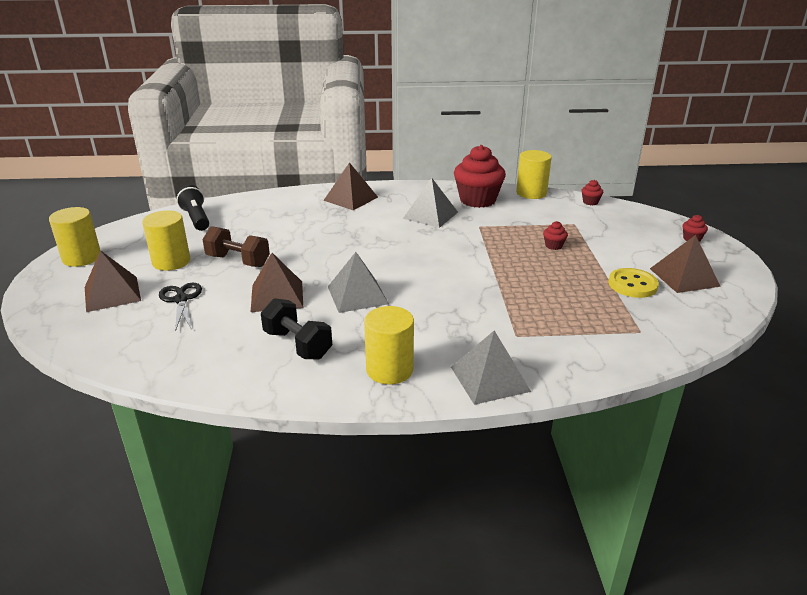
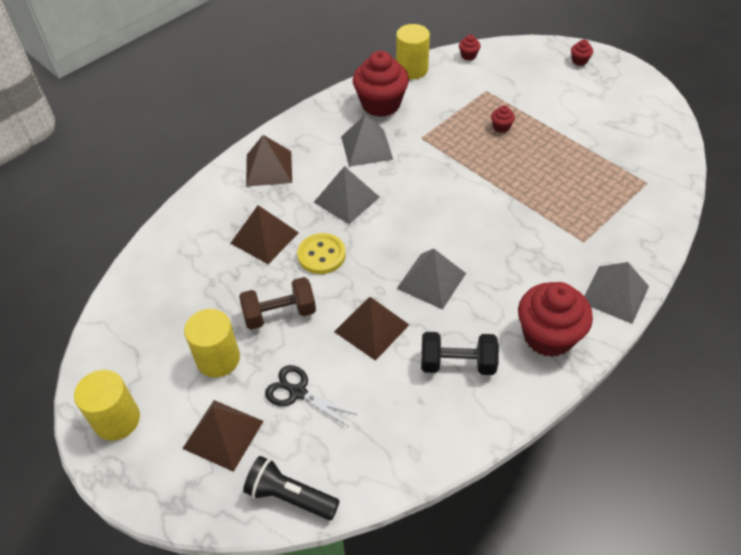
camera: 40 degrees left, 20 degrees up
(196, 218) = (155, 290): black flashlight -> black flashlight (290, 496)
(373, 232) = (346, 199): none -> grey pyramid
(389, 370) = (548, 336): yellow cylinder -> red cupcake
(632, 285) = (595, 137): yellow button -> yellow button (321, 255)
(684, 277) = (616, 108): brown pyramid -> brown pyramid (264, 237)

